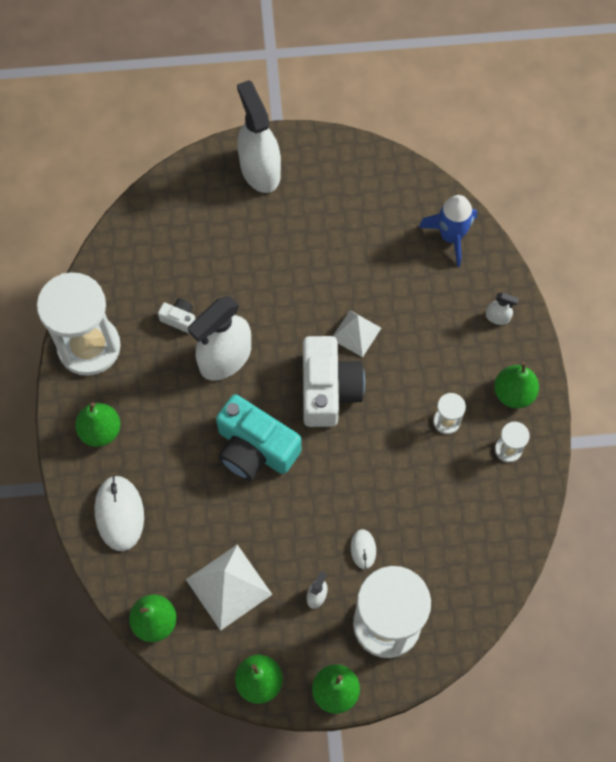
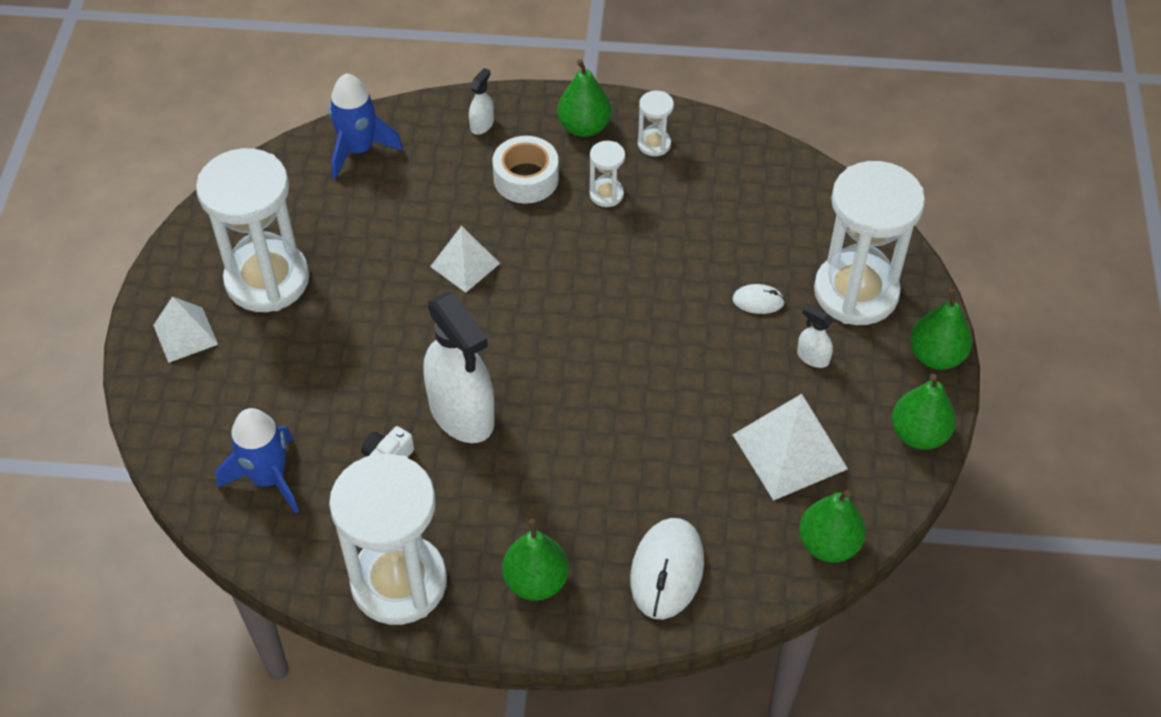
camera: 80 degrees left, 15 degrees down
(119, 514) = (667, 571): white mouse -> white mouse turned 75 degrees counterclockwise
(155, 250) = (268, 478): none -> blue rocket
(255, 448) = (601, 396): turquoise camera -> none
(260, 169) = (185, 334): white spray bottle -> white pyramid
(316, 207) = (267, 280): none -> white hourglass
(328, 389) = (536, 305): white camera -> none
(449, 360) = (526, 178): none -> white tape

